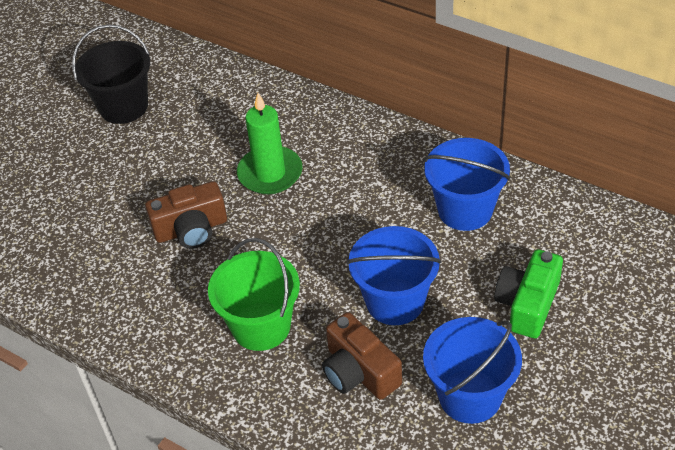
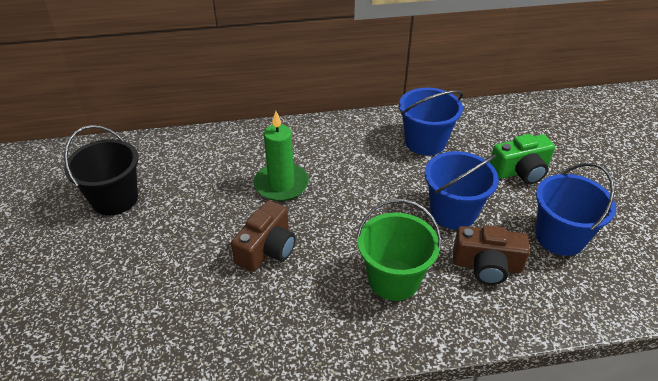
camera: 45 degrees left, 5 degrees down
(527, 304) = (520, 171): green camera -> green camera turned 90 degrees counterclockwise

